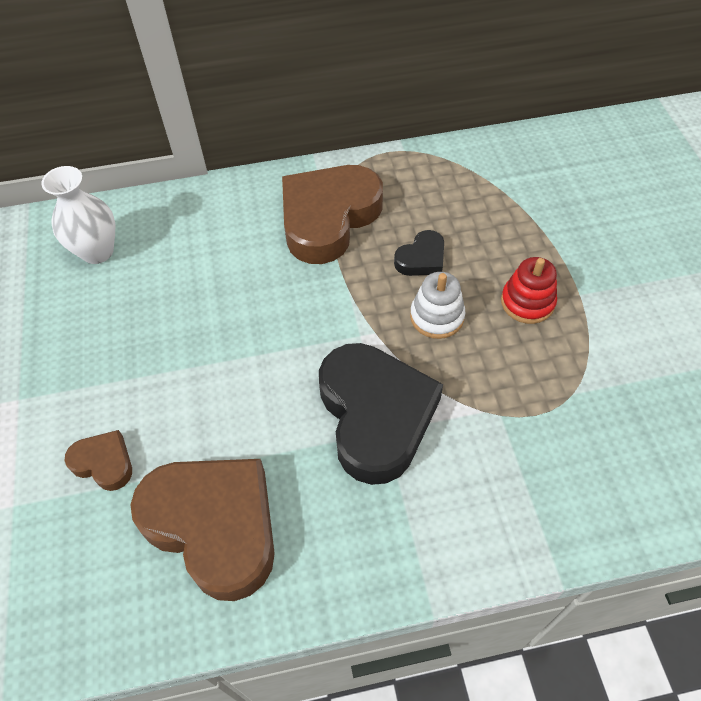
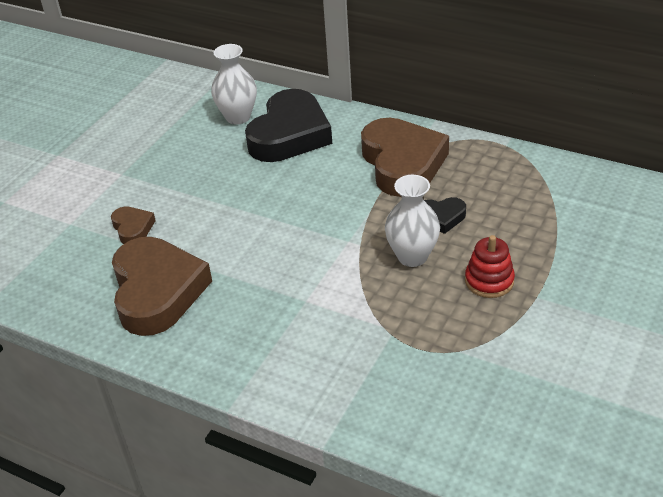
camera: 40 degrees right, 15 degrees down
(328, 218) = (402, 163): brown heart -> brown heart turned 90 degrees clockwise
(375, 415) = (309, 289): black heart -> black heart (289, 134)
(437, 316) = (412, 256): white stacking toy -> white vase

